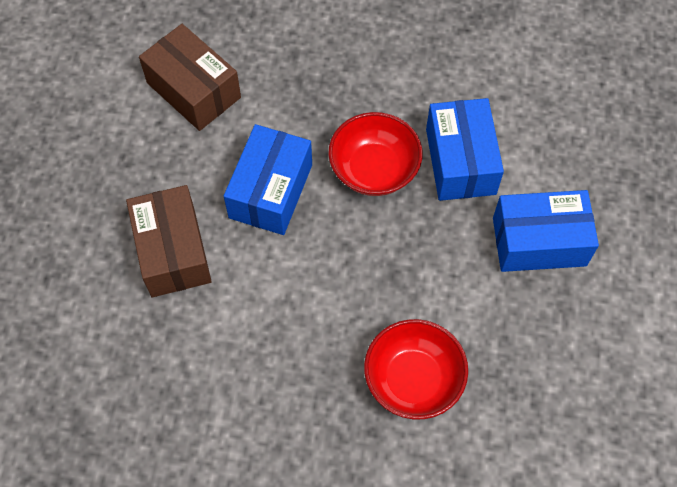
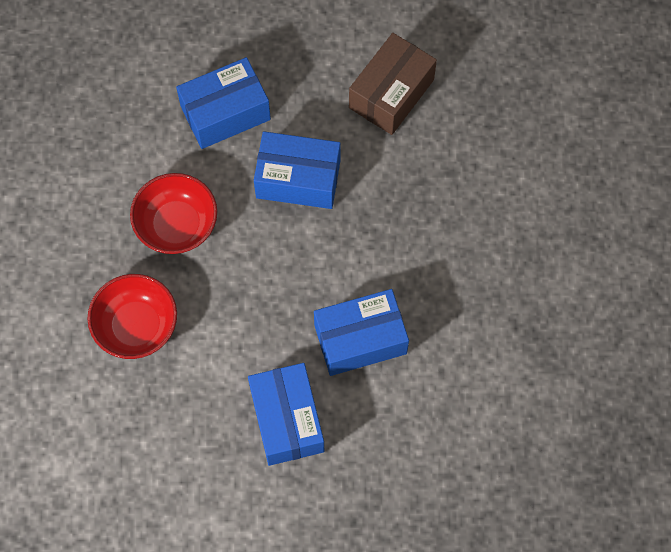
camera: 80 degrees right, 5 degrees up
(173, 251) = (225, 113): brown box -> blue box
(374, 169) = (337, 263): red bowl -> red bowl (177, 225)

